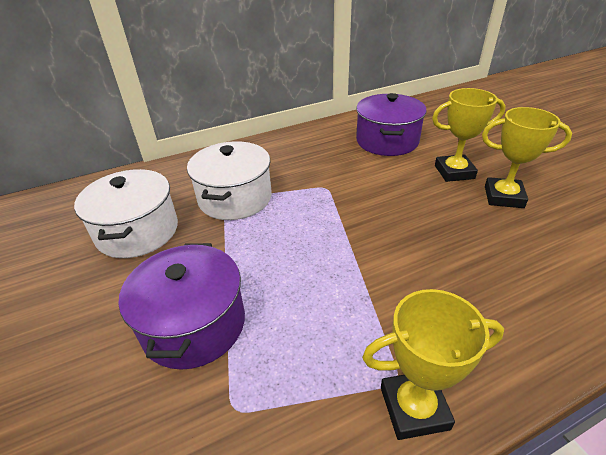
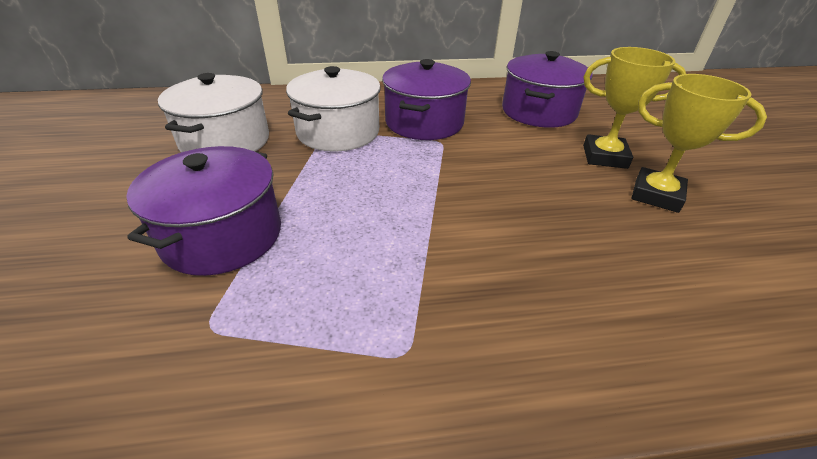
camera: 15 degrees right, 0 degrees up
(302, 172) = (424, 122): none -> purple pot
(414, 408) = (407, 391): yellow trophy -> none

